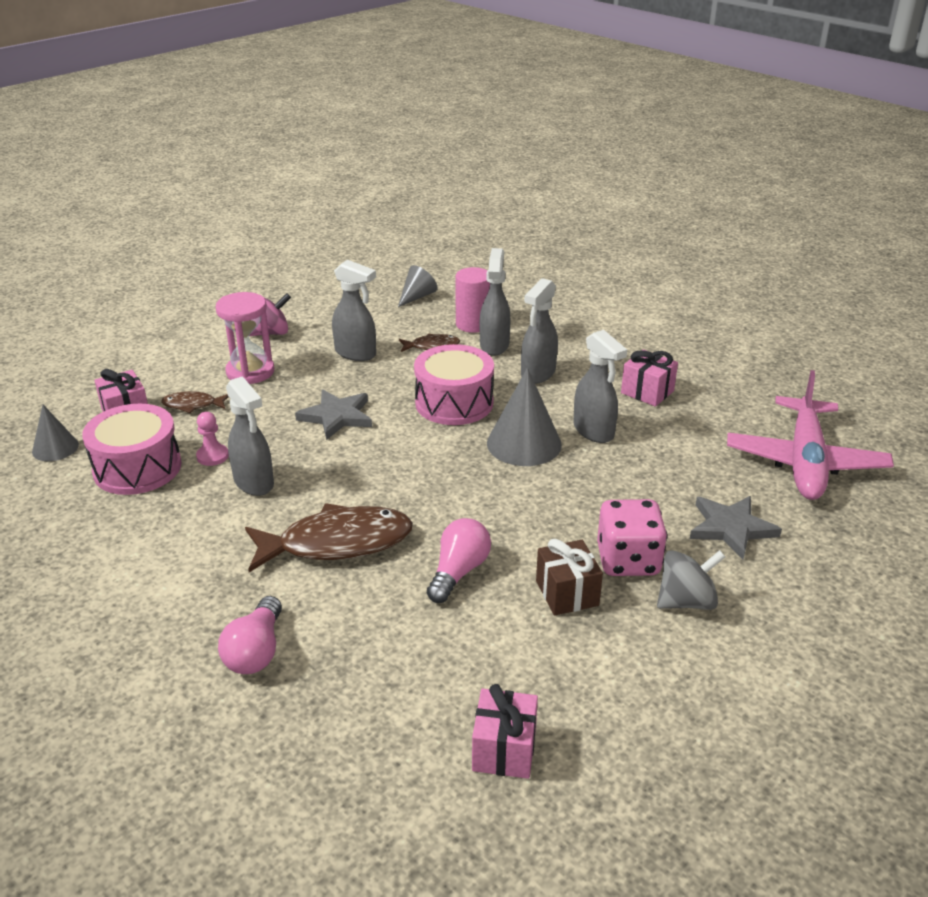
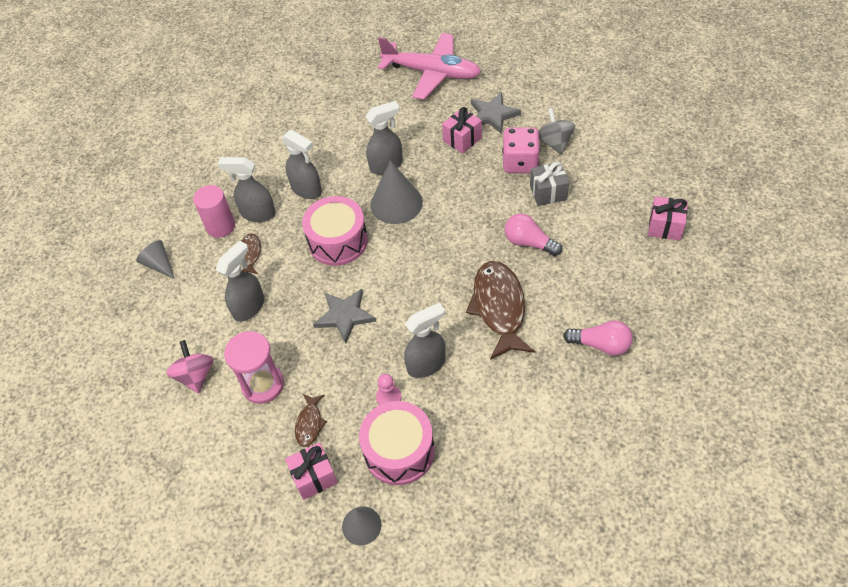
camera: 80 degrees left, 20 degrees up
(567, 593) = (548, 192): brown gift -> grey gift
(647, 392) = (343, 133): pink gift -> pink gift (462, 139)

